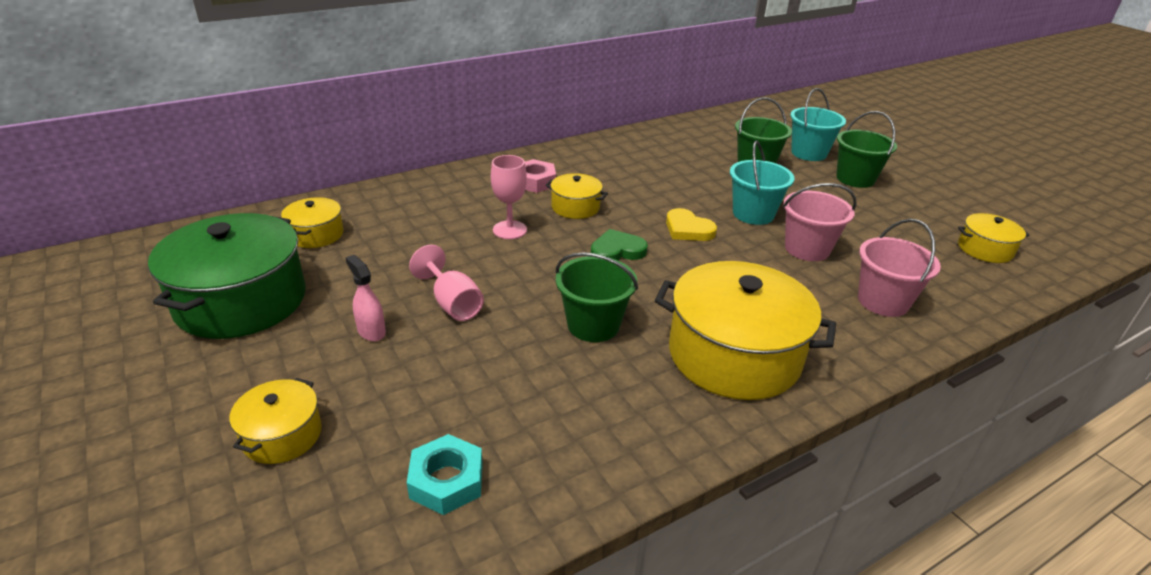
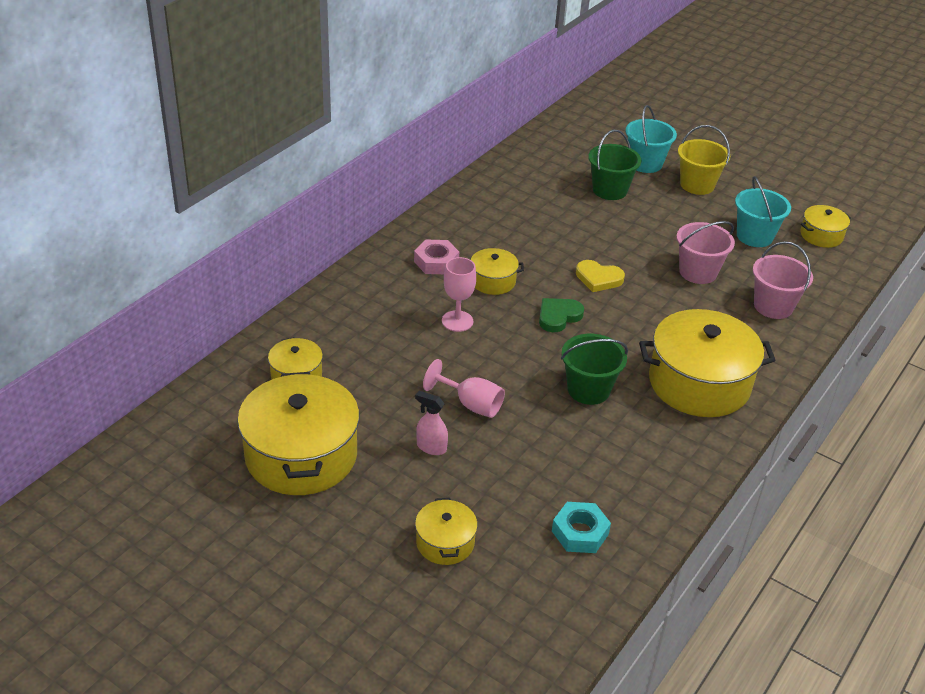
camera: 25 degrees left, 5 degrees up
(241, 301) = (301, 455): green pot -> yellow pot
(753, 214) = (639, 247): turquoise bucket -> turquoise bucket (754, 236)
(855, 179) = (697, 185): green bucket -> yellow bucket

